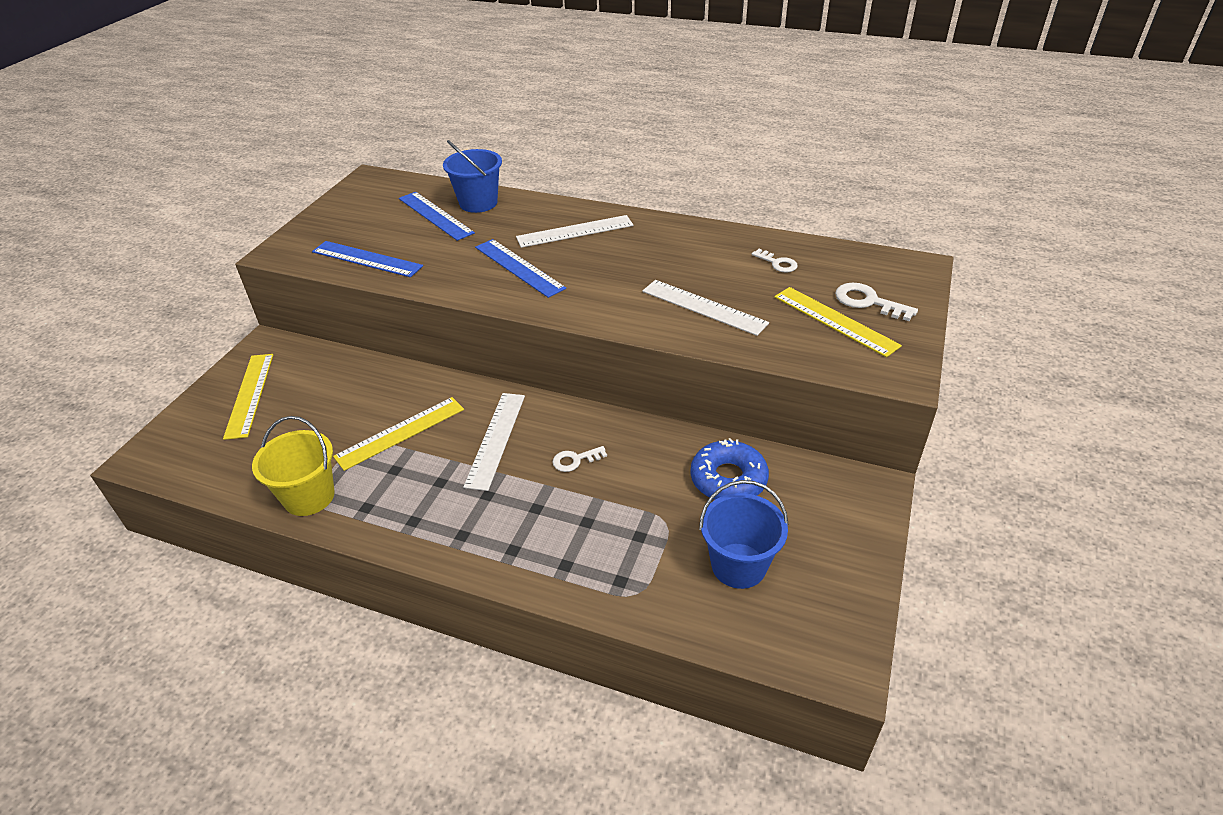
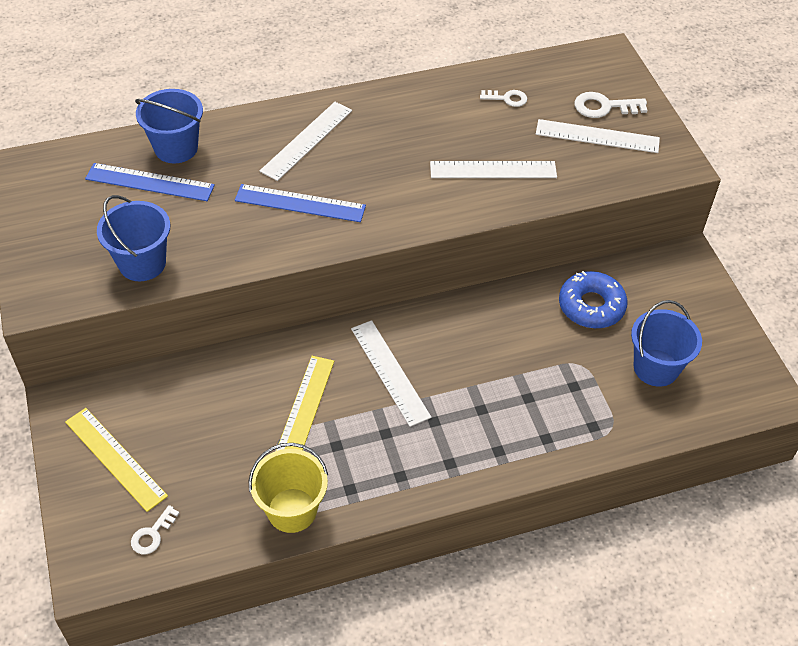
camera: 40 degrees left, 10 degrees up
(367, 259) = (142, 263): blue ruler -> blue bucket
(575, 460) = (470, 354): white key -> white key (152, 534)
(835, 321) = (597, 136): yellow ruler -> white ruler

